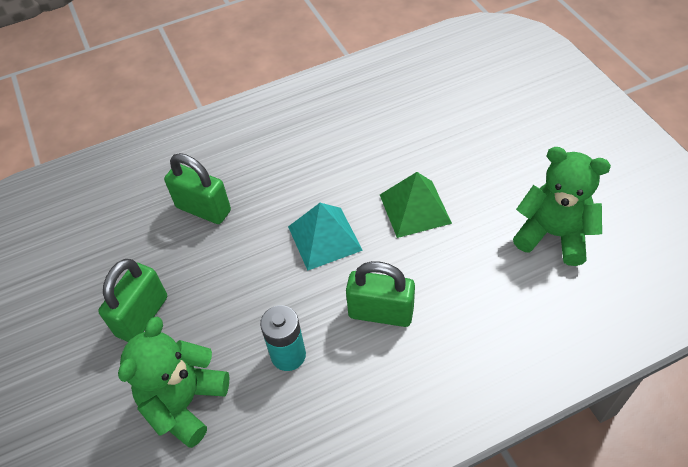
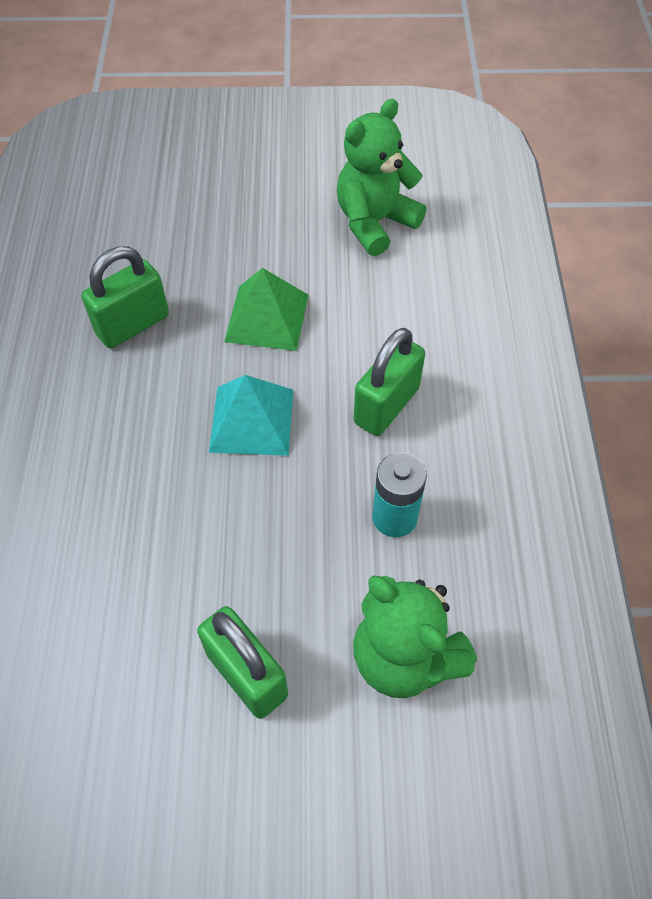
camera: 70 degrees left, 5 degrees up
(203, 209) = (112, 542): green padlock -> green padlock (133, 325)

